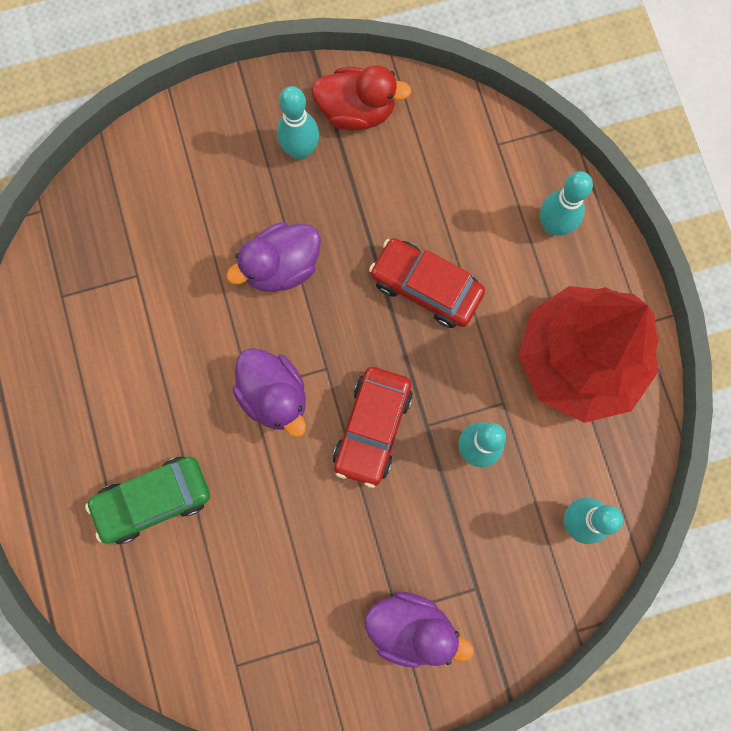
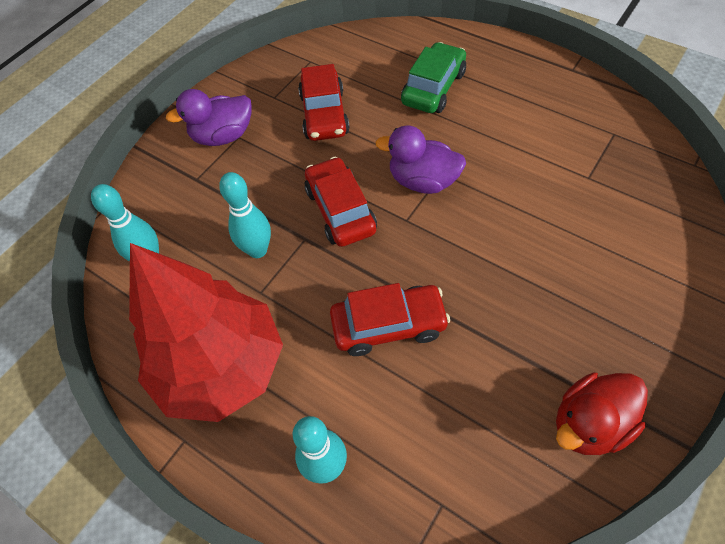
camera: 145 degrees right, 20 degrees down
(281, 267) = (506, 255): purple duck -> none
(289, 564) = (324, 114): none -> red car
(300, 150) = (592, 349): turquoise bowling pin -> none

